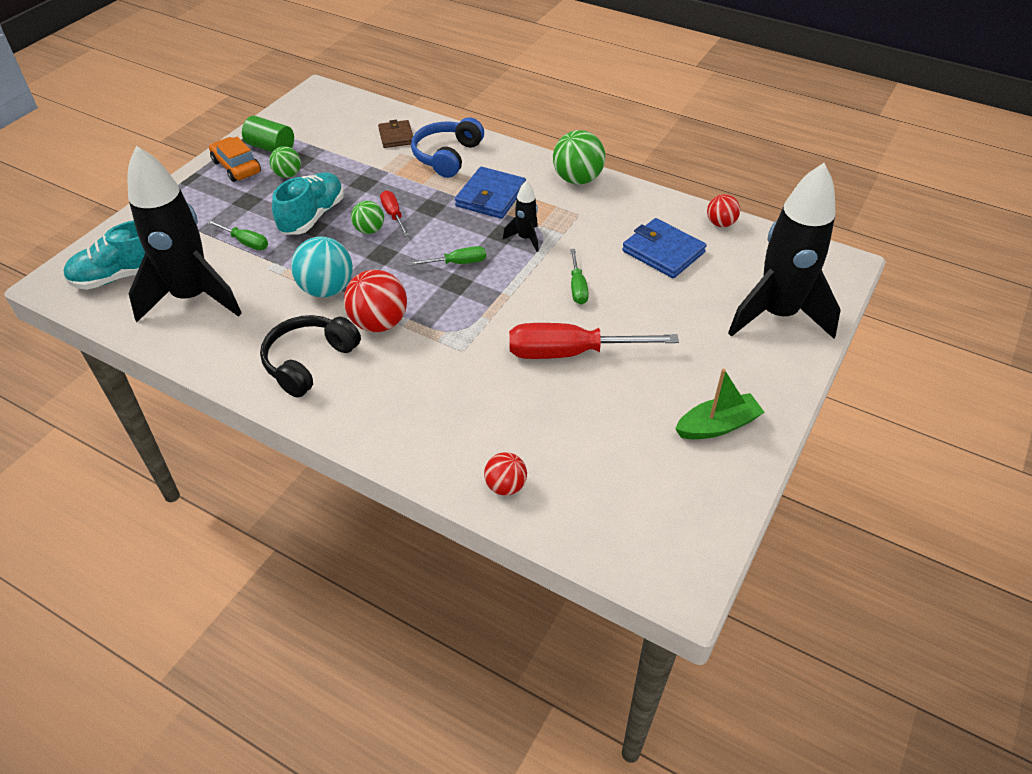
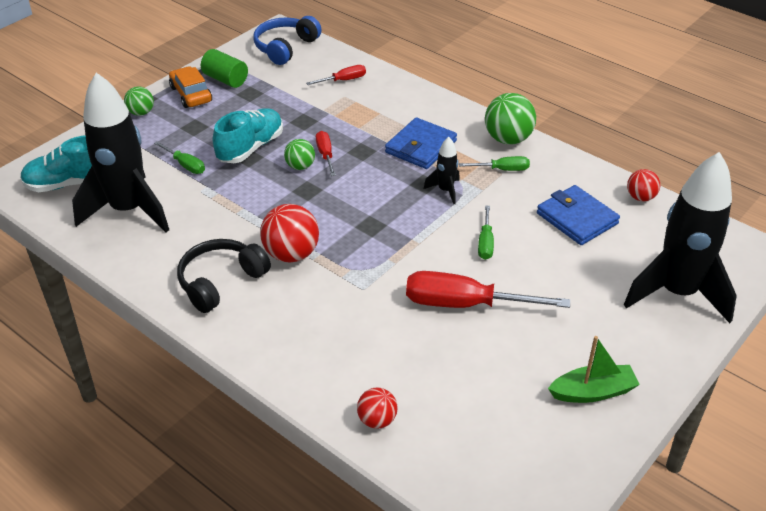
camera: 10 degrees right, 5 degrees down
(288, 175) = (236, 106): green ball -> green ball (141, 113)
(326, 289) = (250, 217): turquoise ball -> none
(396, 136) = (343, 80): brown wallet -> red screwdriver
(447, 156) = (387, 104): blue headphones -> blue headphones (285, 47)
(457, 263) = (376, 206): green screwdriver -> green screwdriver (502, 169)

